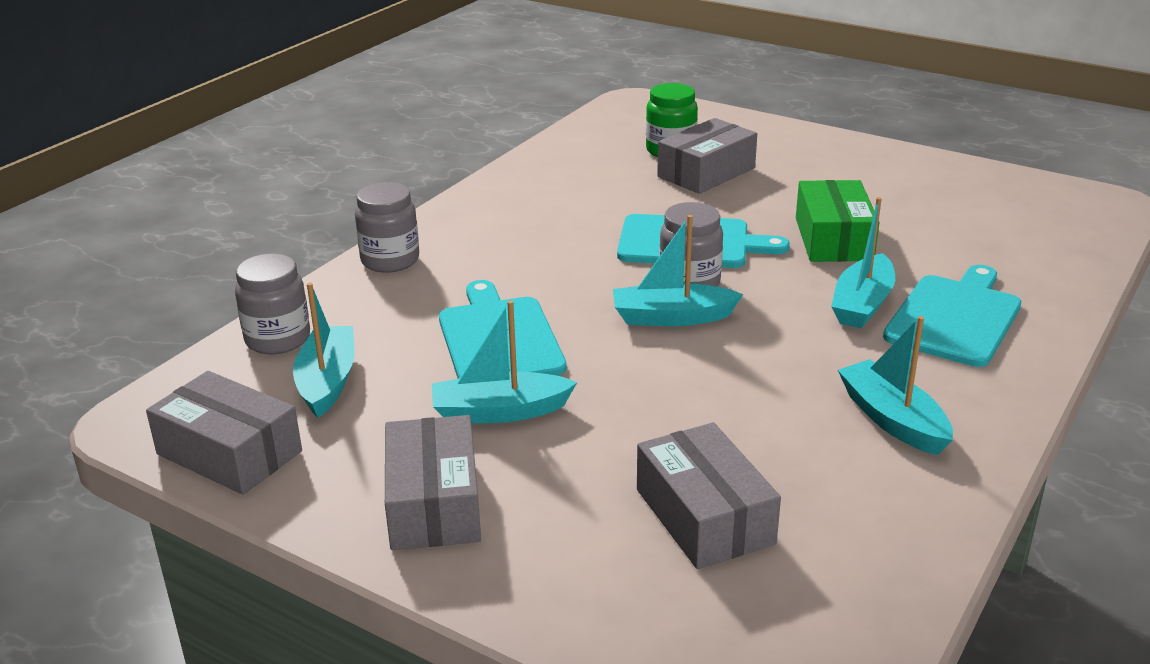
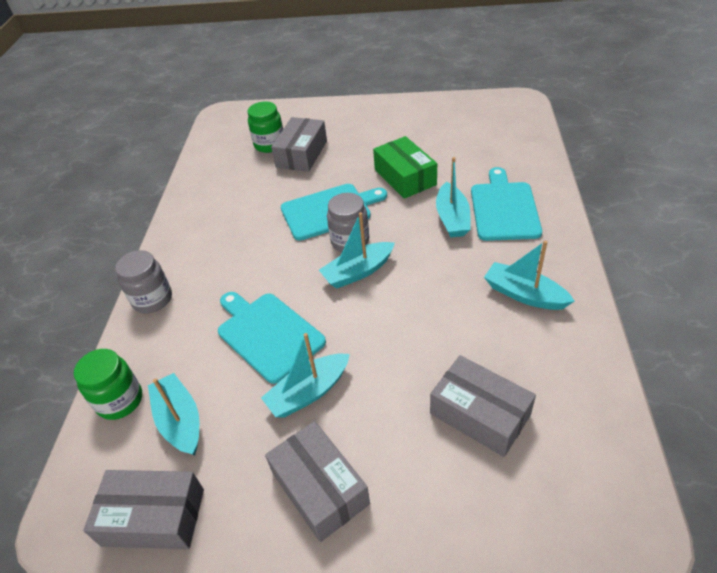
camera: 25 degrees left, 15 degrees up
(278, 339) = (120, 400): grey jar -> green jar

